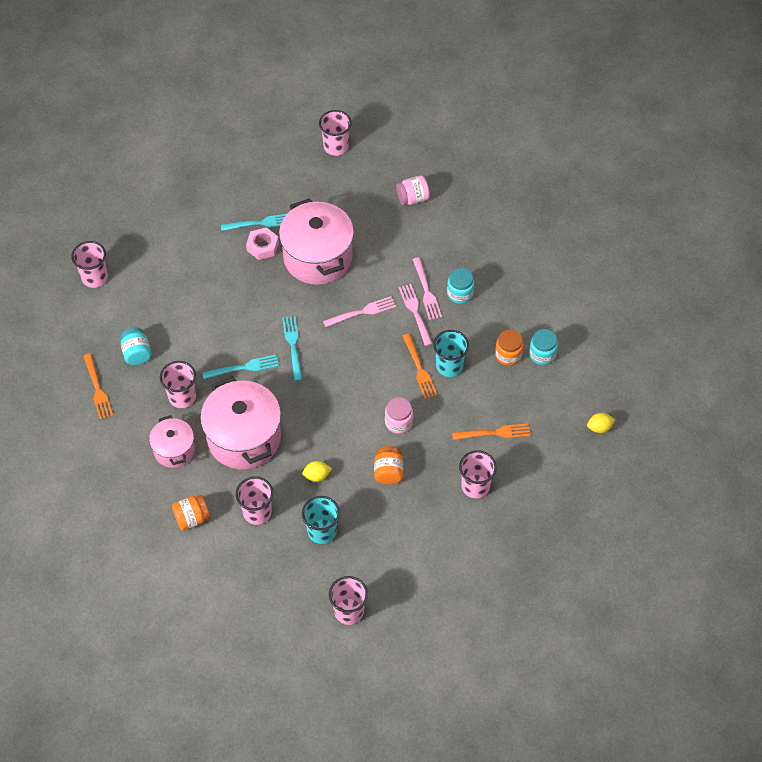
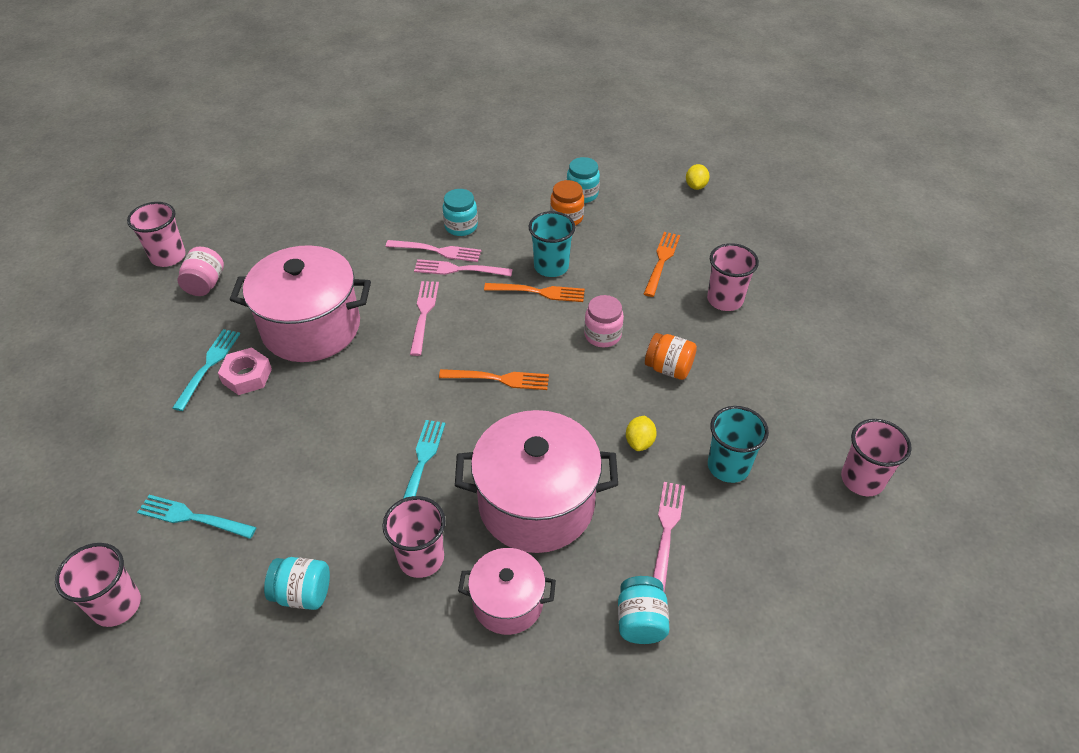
camera: 65 degrees left, 10 degrees down
(97, 389) = (328, 678): orange fork -> orange fork (498, 379)
(192, 518) = (640, 621): orange jar -> turquoise jar
(257, 512) = (666, 531): pink cup -> pink fork
(293, 346) = (424, 398): turquoise fork -> turquoise fork (193, 517)
(412, 198) = (303, 219): pink jar -> pink jar (205, 284)

